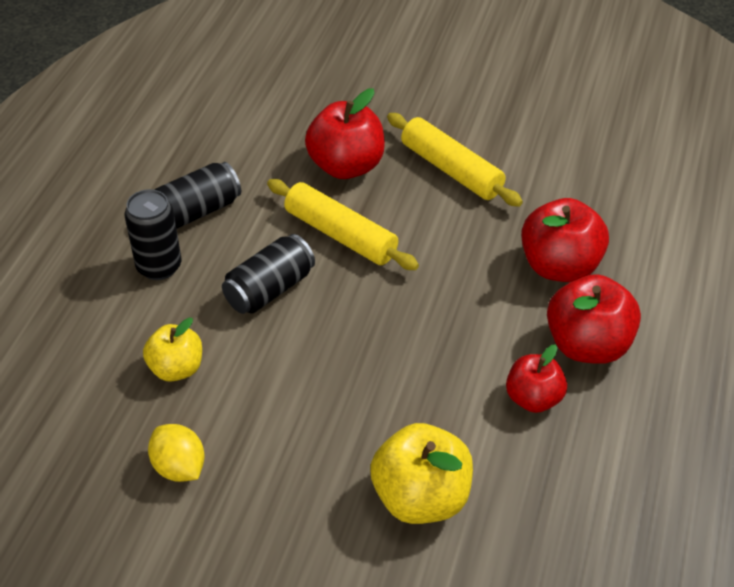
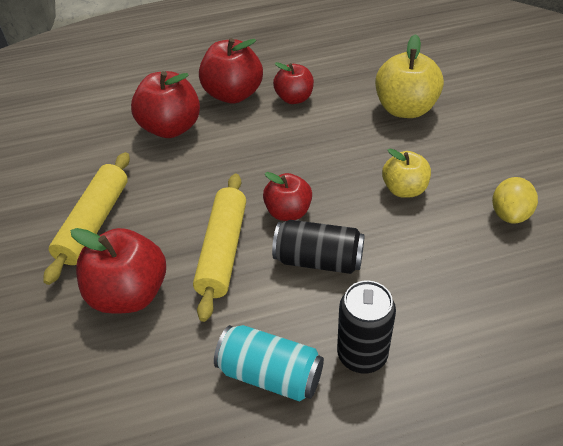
camera: 120 degrees left, 0 degrees up
(176, 369) = (444, 268): yellow apple -> yellow apple (404, 189)
(197, 211) = (270, 374): black can -> turquoise can
(346, 298) = (288, 212): none -> red apple

